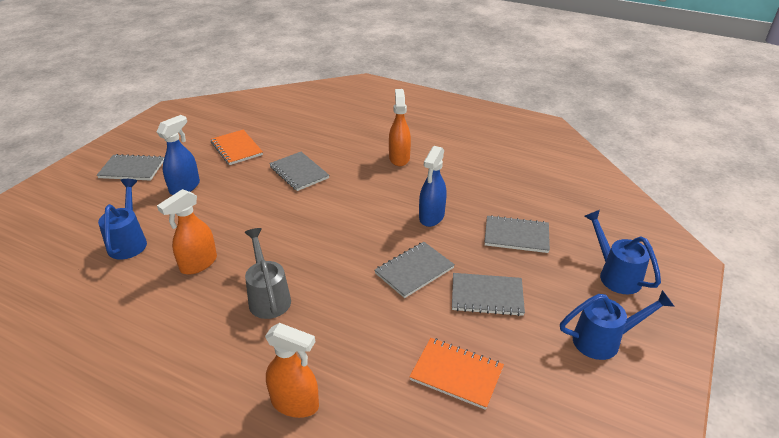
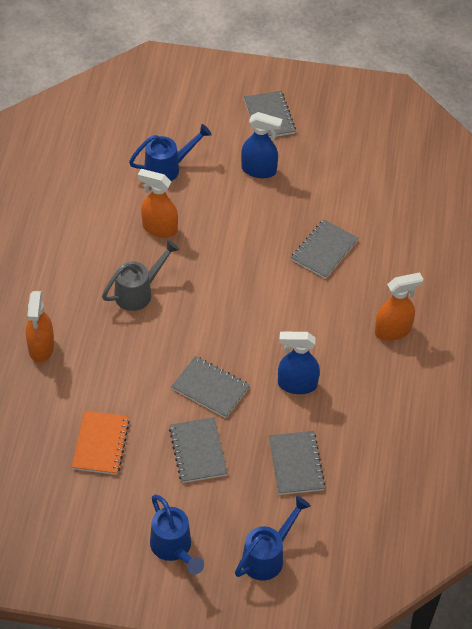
camera: 70 degrees right, 15 degrees up
(236, 148) = (343, 181): orange notebook -> none

